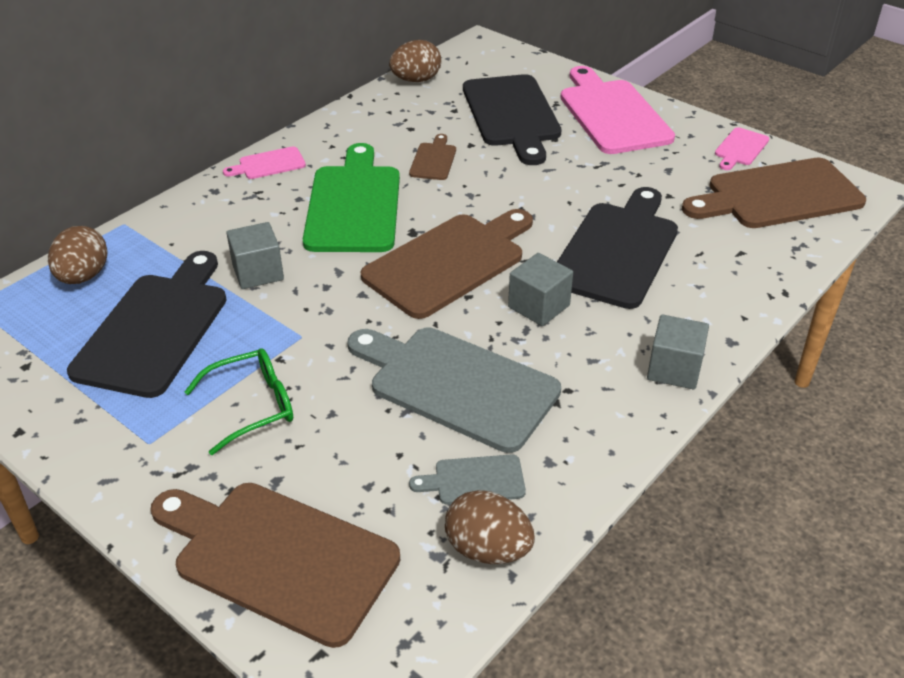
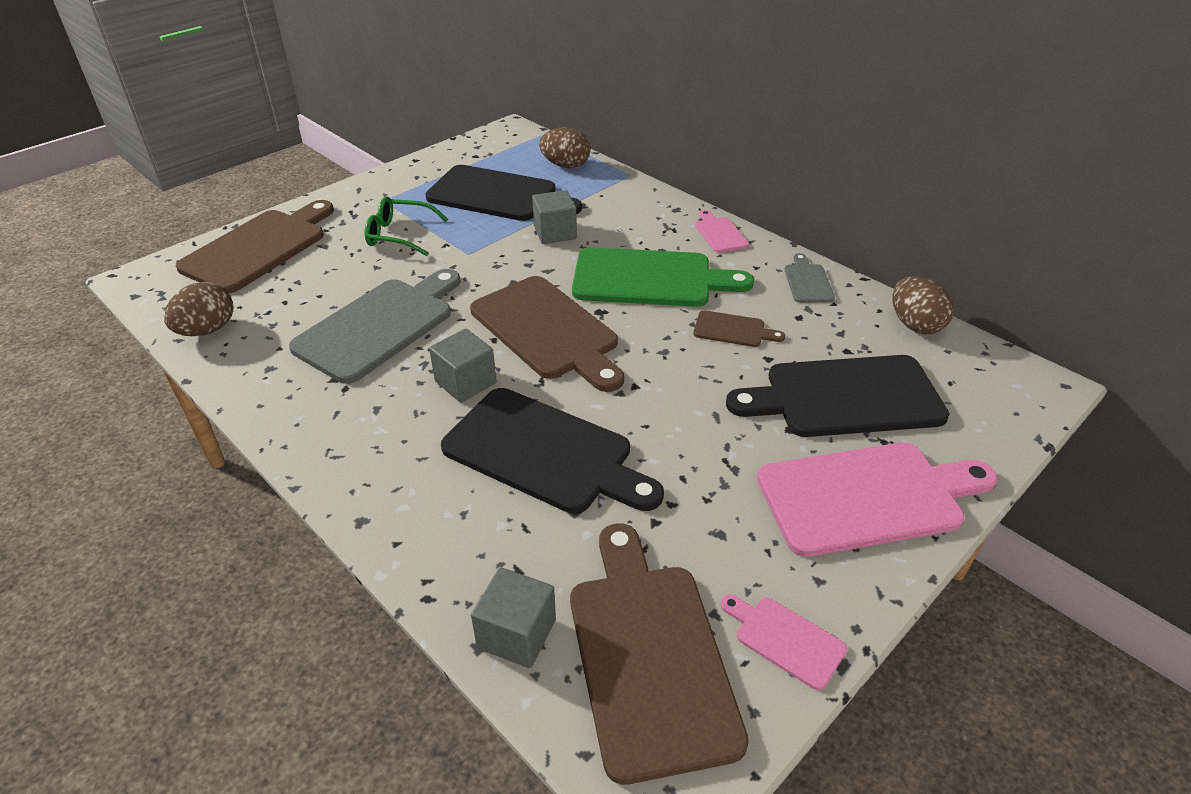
camera: 95 degrees right, 0 degrees up
(252, 406) = (399, 235): green glasses -> green glasses turned 120 degrees clockwise
(474, 480) = (273, 328): grey cutting board -> grey cutting board (808, 282)
(674, 369) = (339, 465): grey cube -> grey cube (516, 634)

